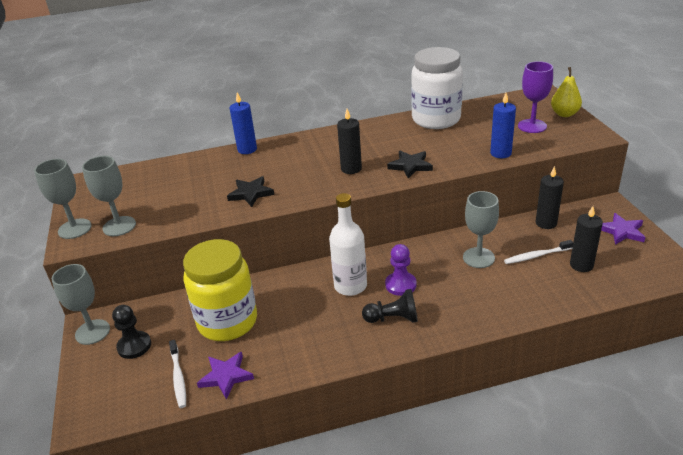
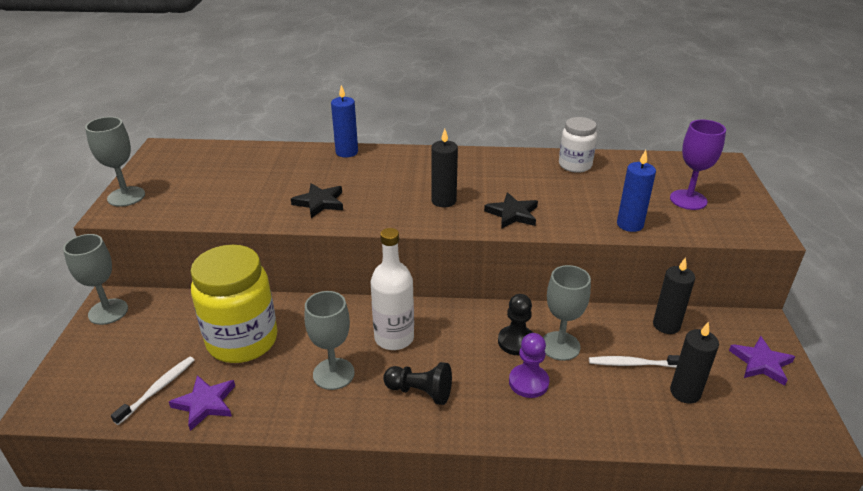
camera: 15 degrees right, 0 degrees up
(119, 226) = (168, 205): grey goblet -> grey goblet (333, 374)
(134, 346) = (137, 339): black pawn -> black pawn (516, 342)
(178, 377) = (158, 389): white toothbrush -> white toothbrush turned 150 degrees counterclockwise
(400, 285) = (451, 353): purple pawn -> purple pawn (528, 382)
(436, 119) = (575, 165): white jar -> white jar, size x0.56
(564, 114) = (738, 194): yellow pear -> none

